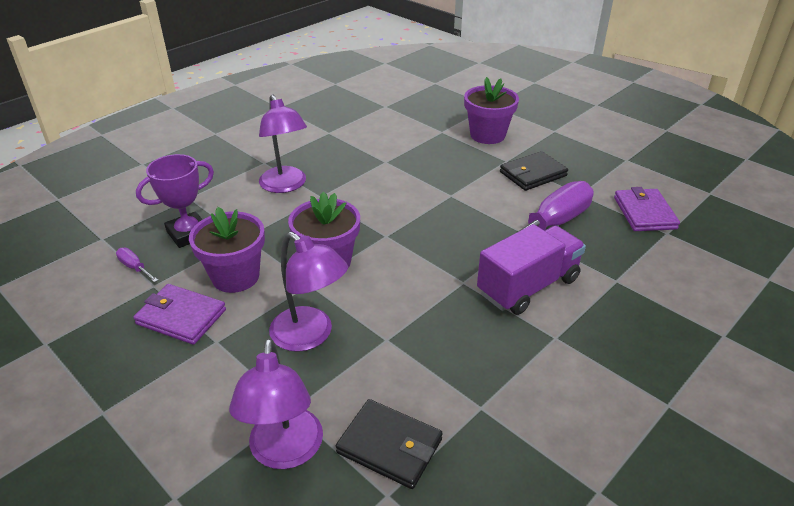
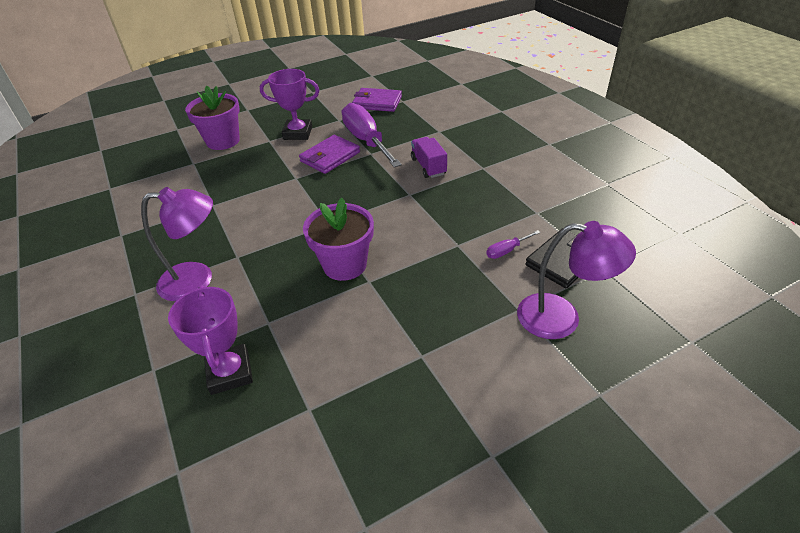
camera: 70 degrees left, 5 degrees up
(135, 267) = (264, 429): purple screwdriver -> purple screwdriver (507, 251)
(181, 317) = (374, 383): purple wallet -> purple wallet (330, 157)
(235, 277) = (331, 334): purple flower pot -> none
(310, 336) = (438, 288): purple lamp -> none
(528, 286) = (428, 166): purple truck -> purple truck, size x0.60
(532, 174) = (298, 133): black wallet -> purple trophy

